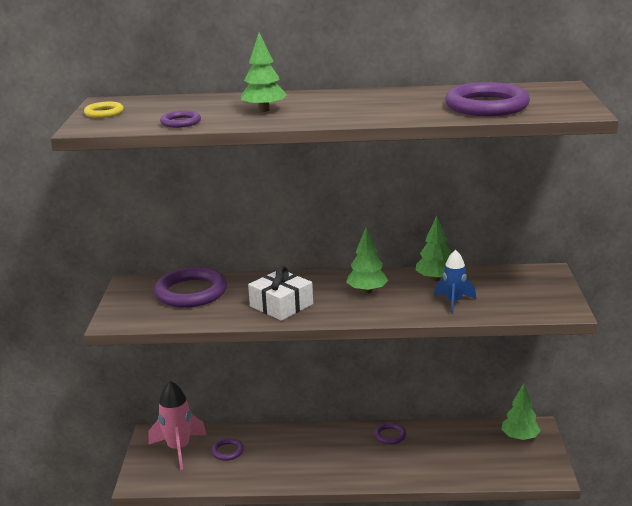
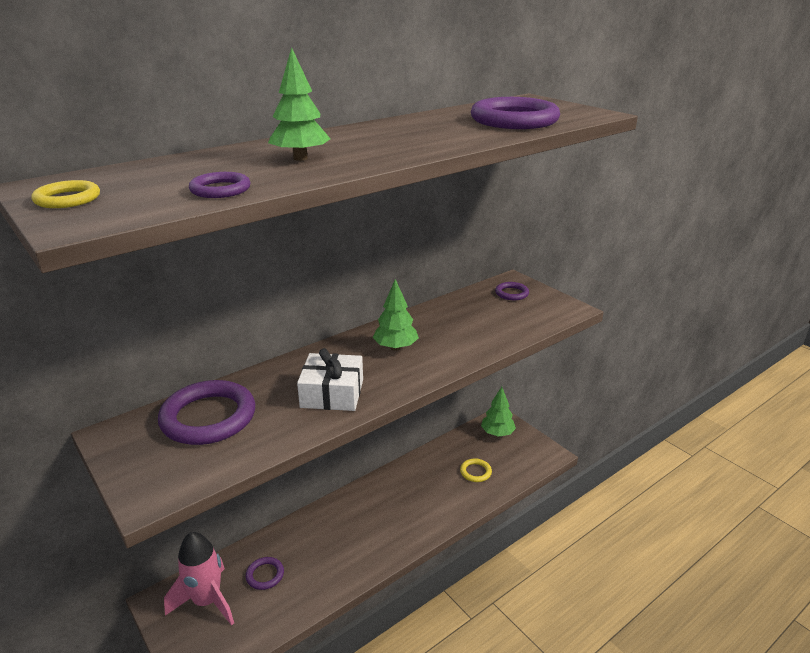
camera: 40 degrees left, 5 degrees up
(390, 435) = (401, 480): purple ring -> purple ring (511, 293)
(435, 279) = (438, 315): green tree -> none
(454, 302) = (482, 331): blue rocket -> none
(461, 458) = (475, 472): none -> yellow ring

